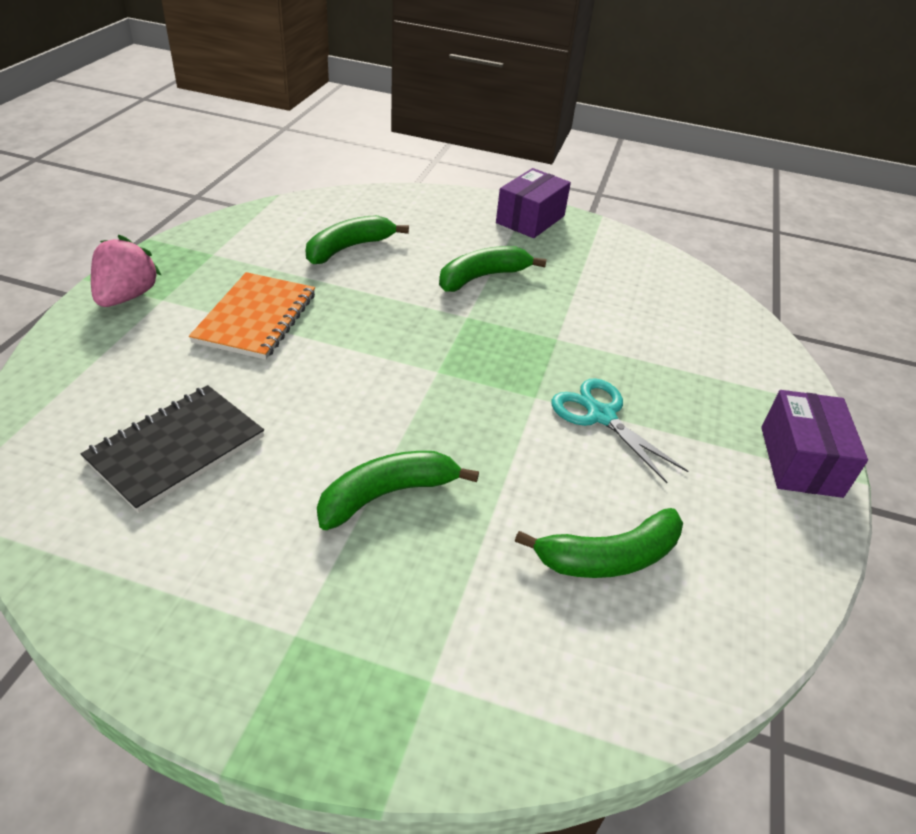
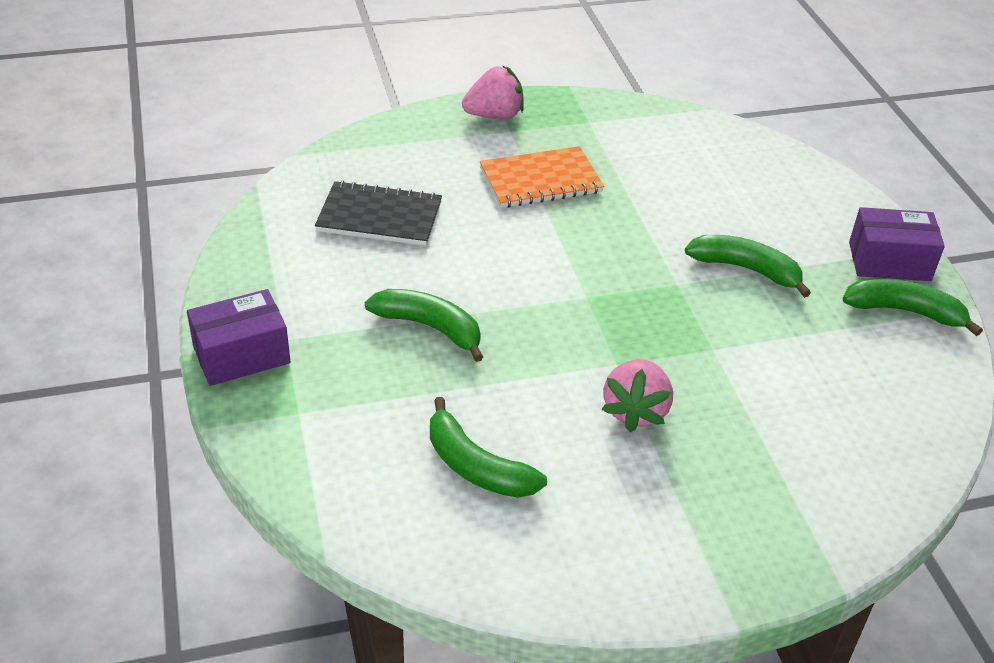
camera: 60 degrees right, 0 degrees up
(349, 248) = (686, 179): green banana -> green banana (905, 311)
(600, 415) = (635, 411): turquoise scissors -> pink strawberry
(800, 461) = (718, 568): purple box -> purple box (241, 355)

